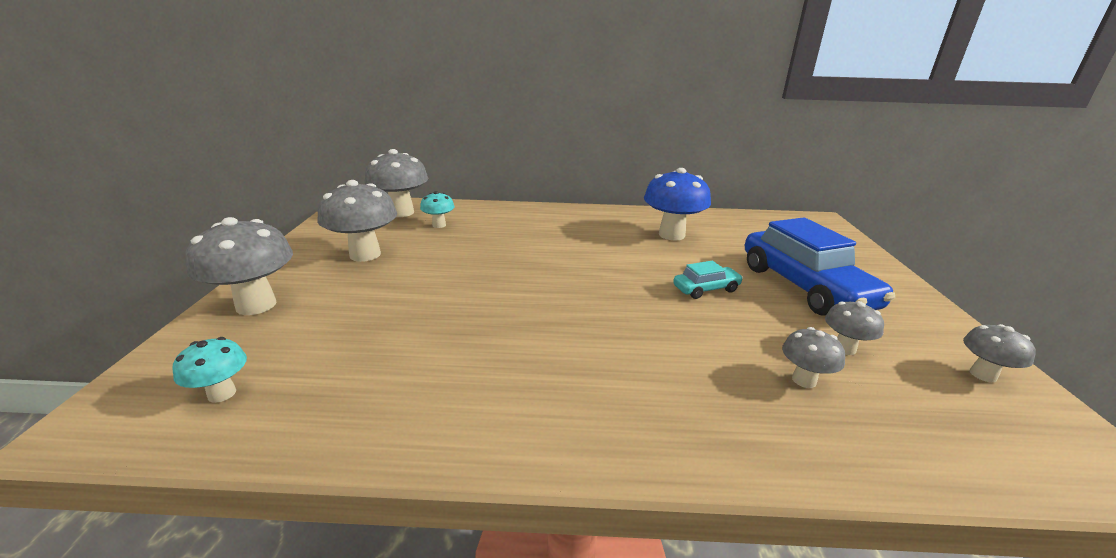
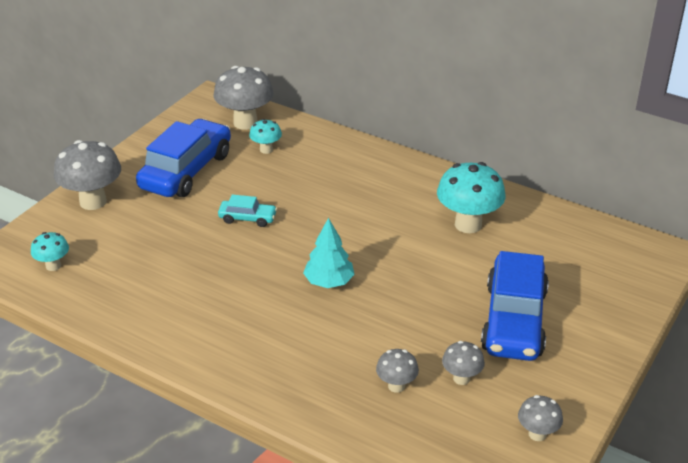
camera: 30 degrees right, 10 degrees up
(365, 255) = (186, 171): grey mushroom -> blue car
(611, 305) = (329, 282): none -> turquoise tree
(671, 235) = (468, 224): blue mushroom -> turquoise mushroom
(706, 289) = (422, 293): turquoise car -> turquoise car (247, 218)

